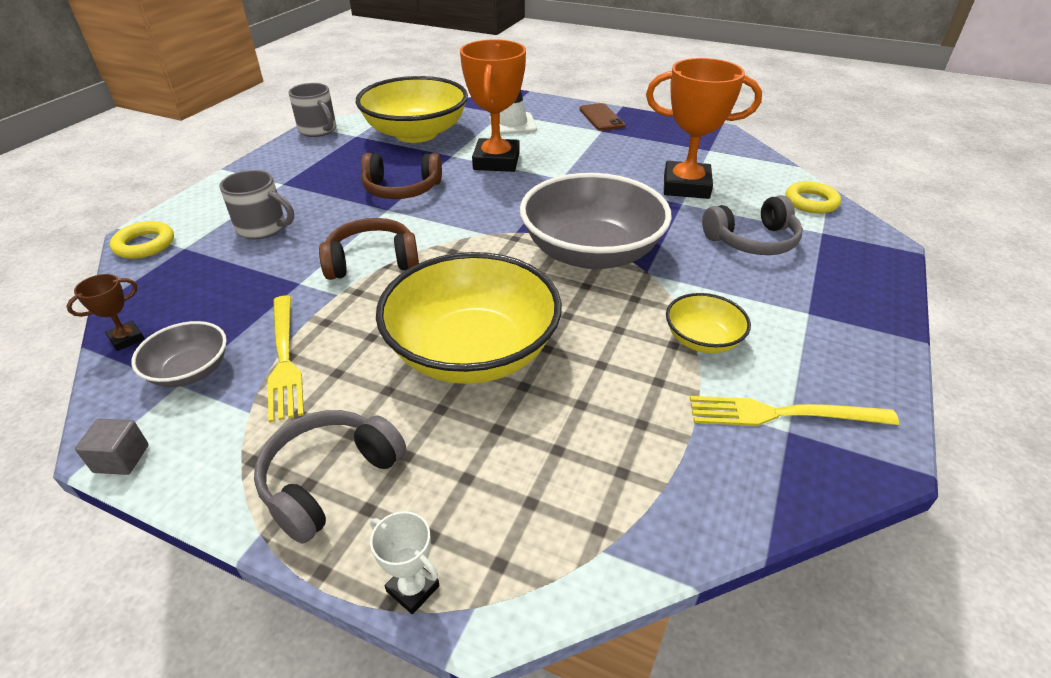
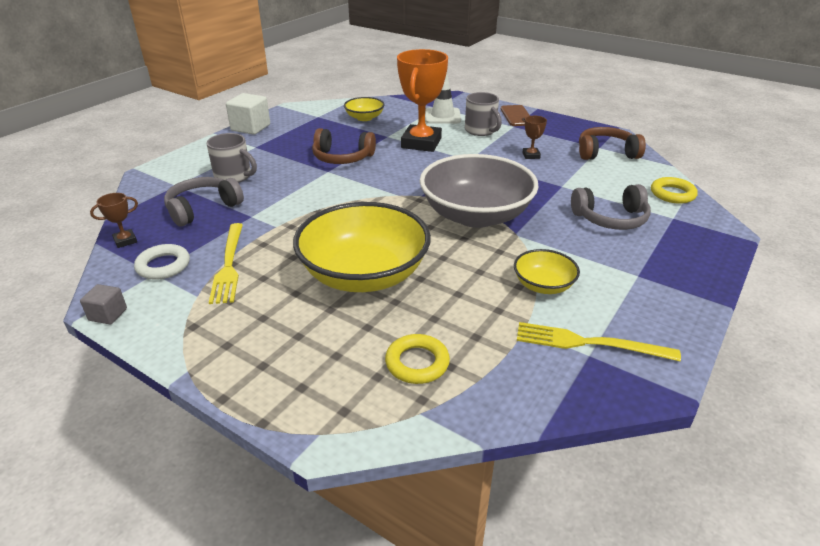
camera: 10 degrees right, 5 degrees down
(145, 244) = (149, 180): yellow ring -> yellow ring (417, 363)
(190, 371) = (163, 266): grey bowl -> white ring
(270, 157) = (250, 127): none -> white cube
(318, 130) = (291, 110): grey mug -> grey mug (481, 130)
(330, 480) = (241, 344): grey headphones -> grey headphones (203, 209)
(372, 261) = (307, 206): brown headphones -> brown headphones (606, 153)
(413, 588) = (280, 417): white trophy -> none
(416, 133) = (364, 118): yellow bowl -> yellow bowl, size x0.48
(633, 167) = (531, 155): none -> brown trophy
(686, 186) = (569, 173): orange trophy -> none

